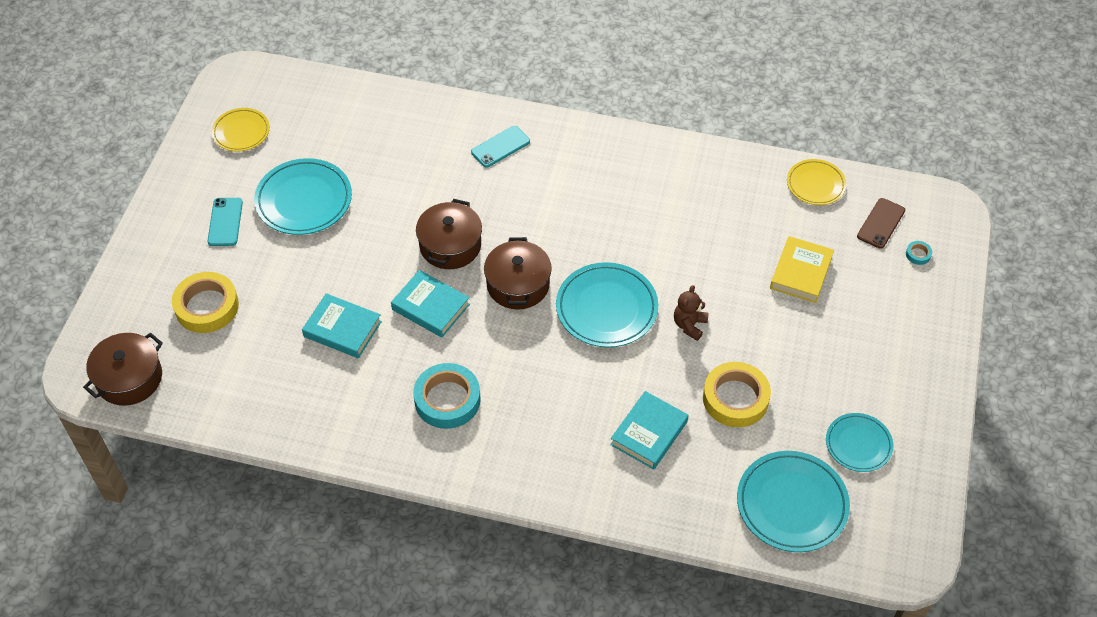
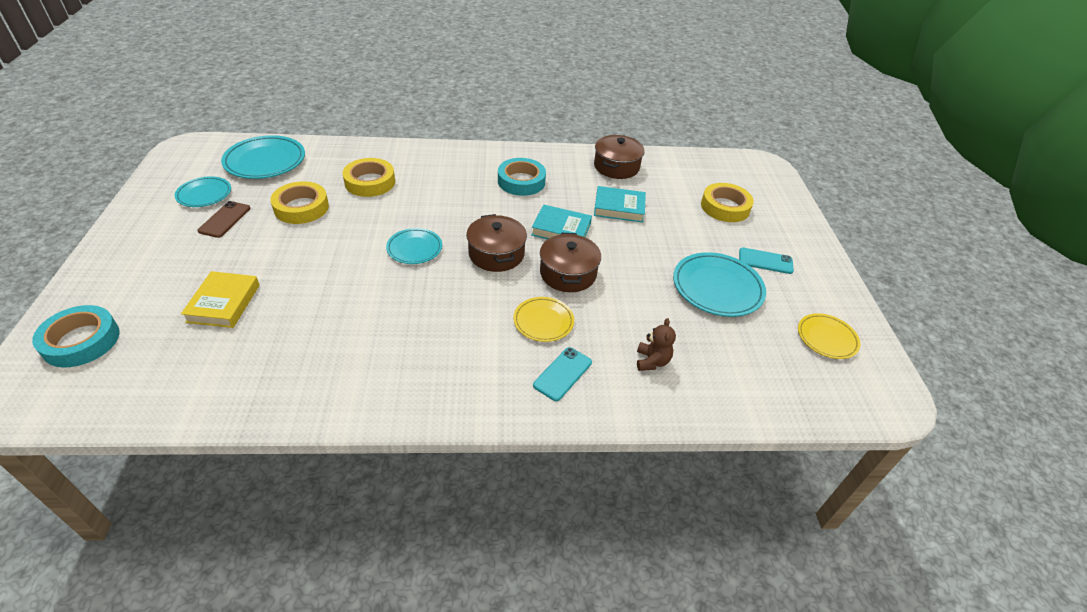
camera: 160 degrees right, 10 degrees down
(129, 378) = (736, 166): brown pot -> brown pot (616, 166)
(225, 222) = (765, 261): turquoise phone -> turquoise phone turned 60 degrees counterclockwise
(606, 308) = (414, 248): turquoise plate -> turquoise plate, size x0.61
(649, 433) = (370, 182): turquoise book -> yellow tape
(689, 325) = (339, 247): brown teddy bear -> brown teddy bear (652, 361)
(815, 184) = (181, 399): yellow plate -> yellow plate (543, 321)
(881, 223) = (112, 367): brown phone -> brown phone (224, 219)
(918, 254) = (81, 341): turquoise tape -> turquoise tape, size x2.46

